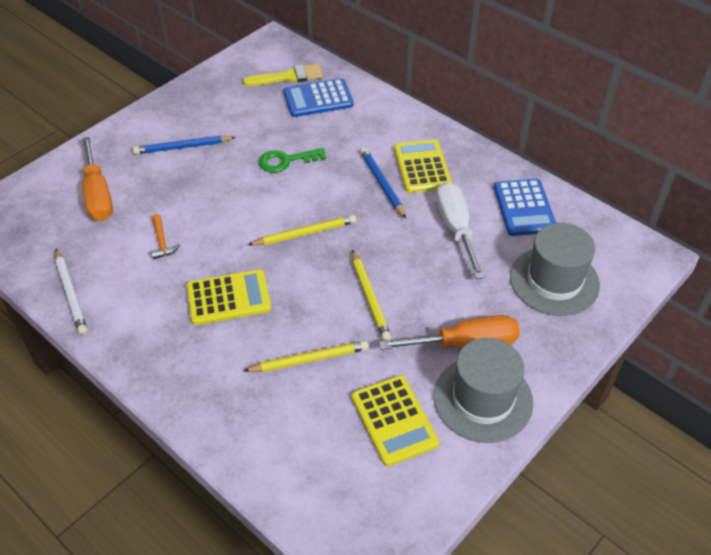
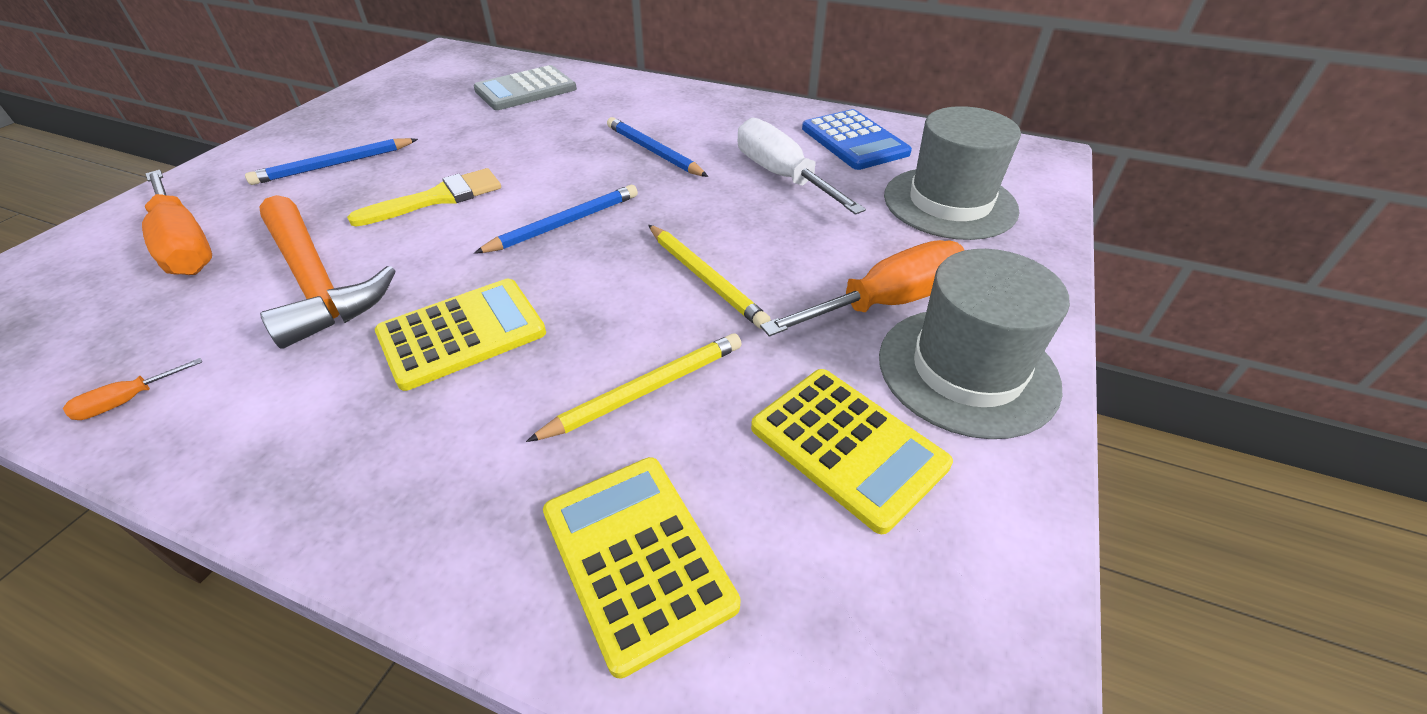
camera: 20 degrees left, 5 degrees down
(71, 293) = (127, 401): white pencil -> orange screwdriver
(162, 242) = (317, 282): orange hammer -> orange hammer, size x2.29
(286, 161) = (504, 152): green key -> none
(289, 77) = (477, 77): yellow brush -> yellow brush (438, 198)
(305, 233) = (564, 223): yellow pencil -> blue pencil
(318, 99) = (525, 90): blue calculator -> grey calculator
(422, 167) = (698, 127): yellow calculator -> yellow calculator (637, 557)

